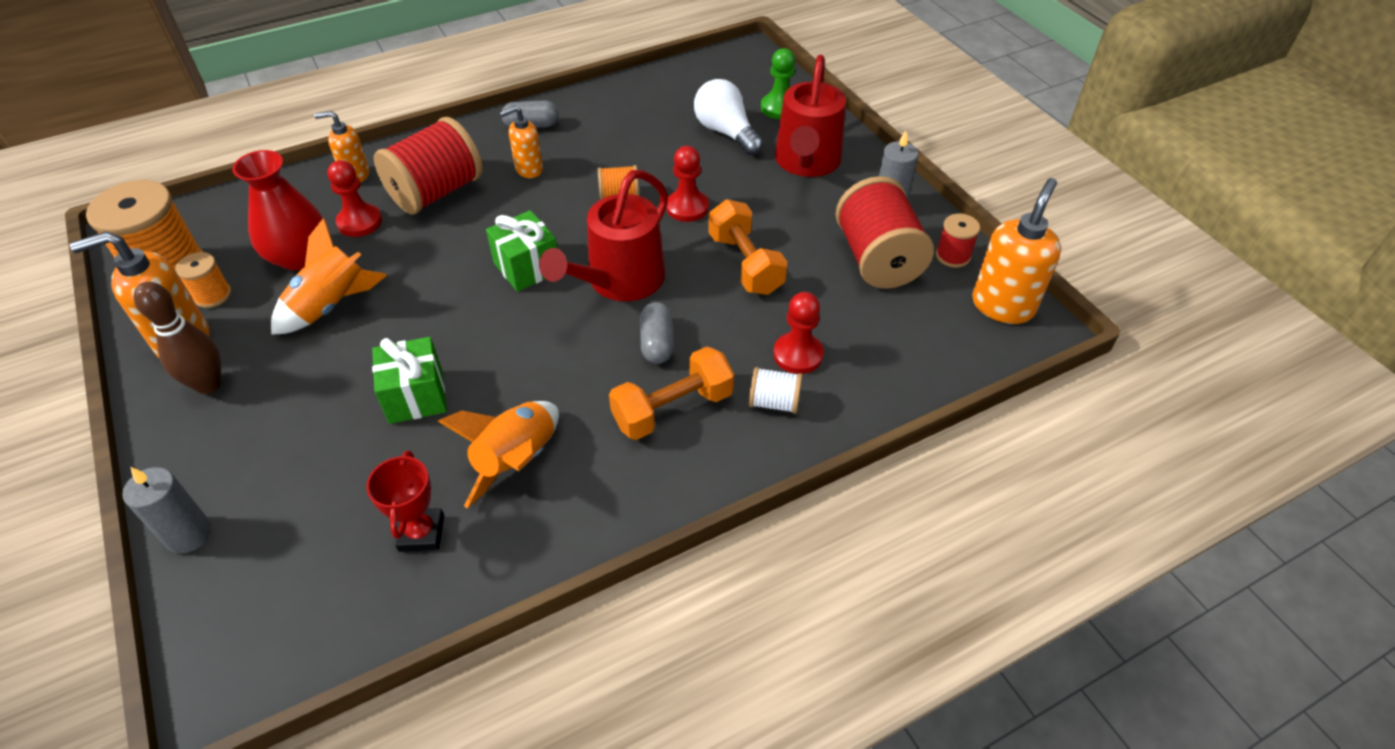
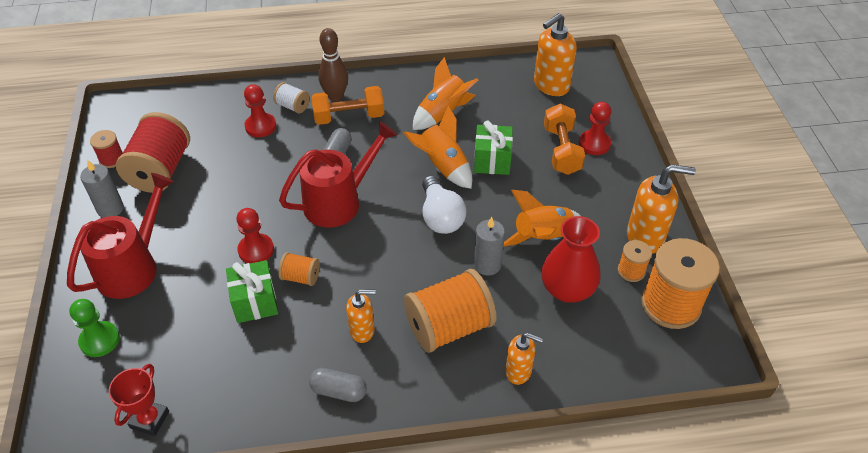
camera: 160 degrees left, 0 degrees up
(189, 534) = (617, 123): grey candle -> grey candle (487, 265)
(208, 384) = (621, 201): brown bowling pin -> brown bowling pin (335, 96)
(359, 222) = (518, 311): red pawn -> red pawn (594, 144)
(421, 533) = (499, 95): red trophy -> red trophy (149, 419)
(436, 192) = (449, 327): red spool -> orange spool
(491, 366) = (443, 166): none -> orange rocket
(527, 267) = (397, 230): green gift -> green gift (255, 302)
(726, 132) = (170, 323): white light bulb -> white light bulb (440, 217)
(745, 264) = (248, 191): orange dumbbell -> orange dumbbell (561, 150)
(1003, 305) = (119, 121): orange soap dispenser -> orange soap dispenser (551, 86)

